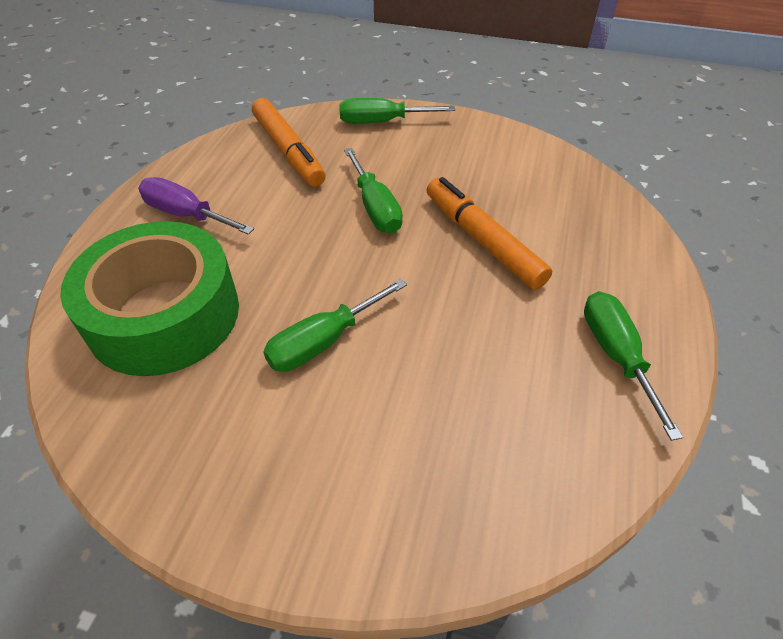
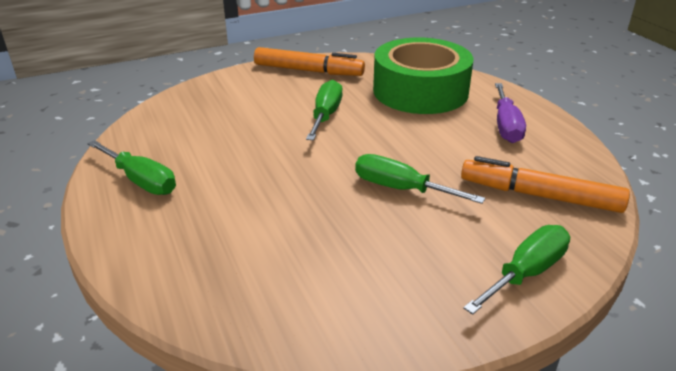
camera: 140 degrees right, 15 degrees down
(186, 214) = (506, 126): purple screwdriver -> purple screwdriver turned 105 degrees clockwise
(482, 240) = (291, 206): orange marker -> orange marker (308, 71)

